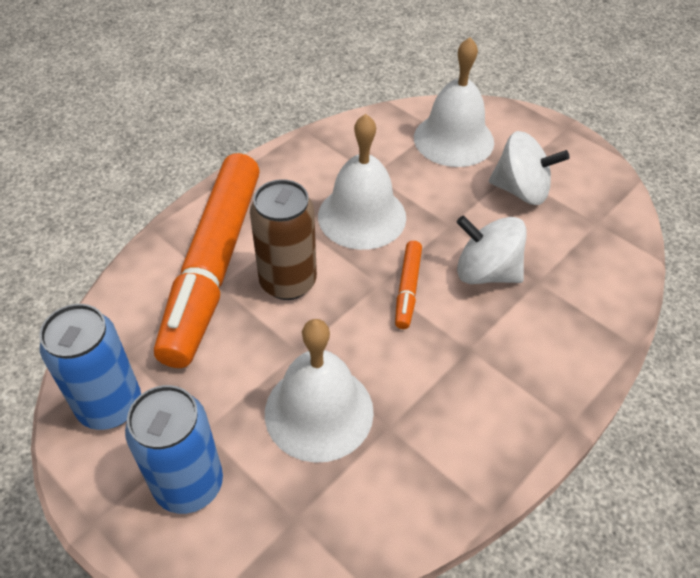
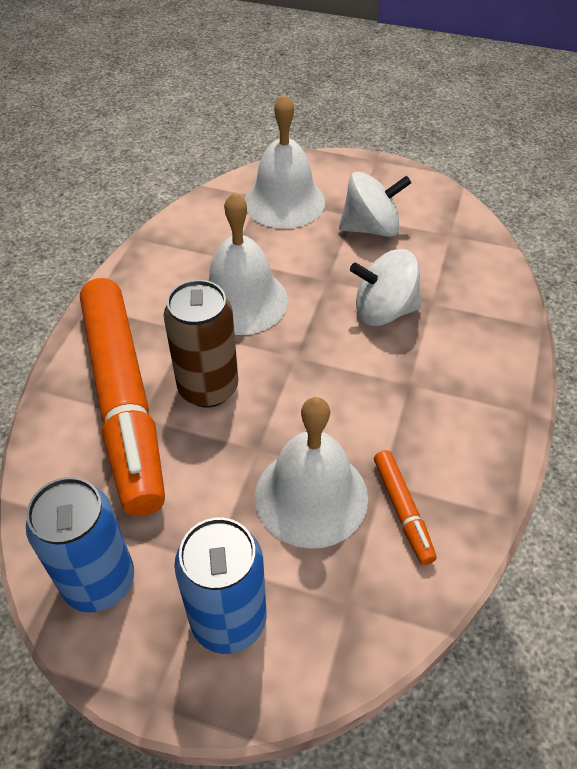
camera: 25 degrees left, 0 degrees up
(407, 289) = (324, 352): orange marker -> orange marker (402, 510)

